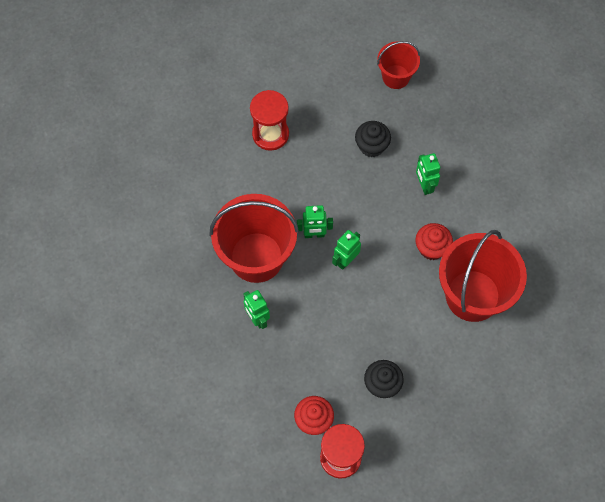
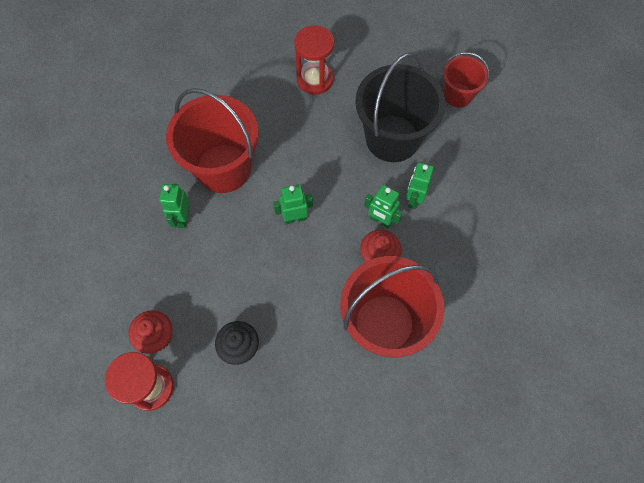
camera: 35 degrees right, 0 degrees up
(314, 234) = (285, 180): green robot -> green robot (380, 220)
(371, 146) = (392, 138): black cupcake -> black bucket

